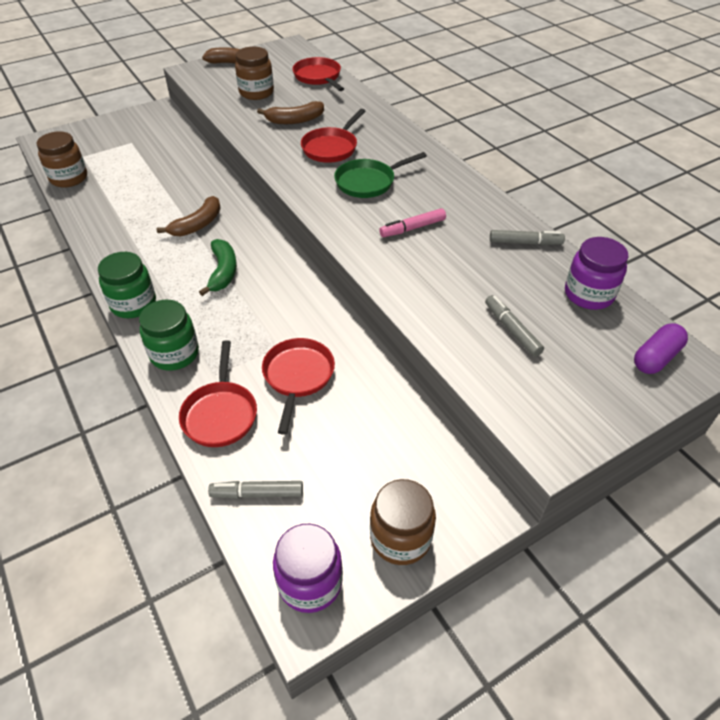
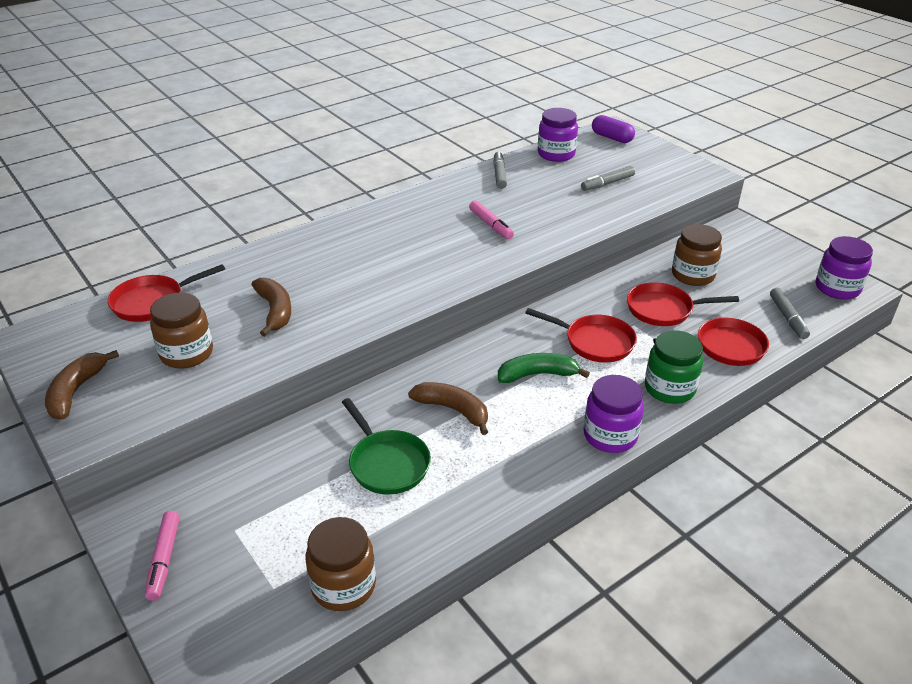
camera: 95 degrees left, 10 degrees down
(122, 123) = (164, 559): none -> pink marker
(133, 304) = (610, 435): green jar -> purple jar
(331, 148) = (345, 279): red pan -> red pan (595, 342)
(368, 182) = (415, 251): green pan -> green pan (387, 463)
(400, 538) = (781, 255): brown jar -> brown jar (692, 275)

